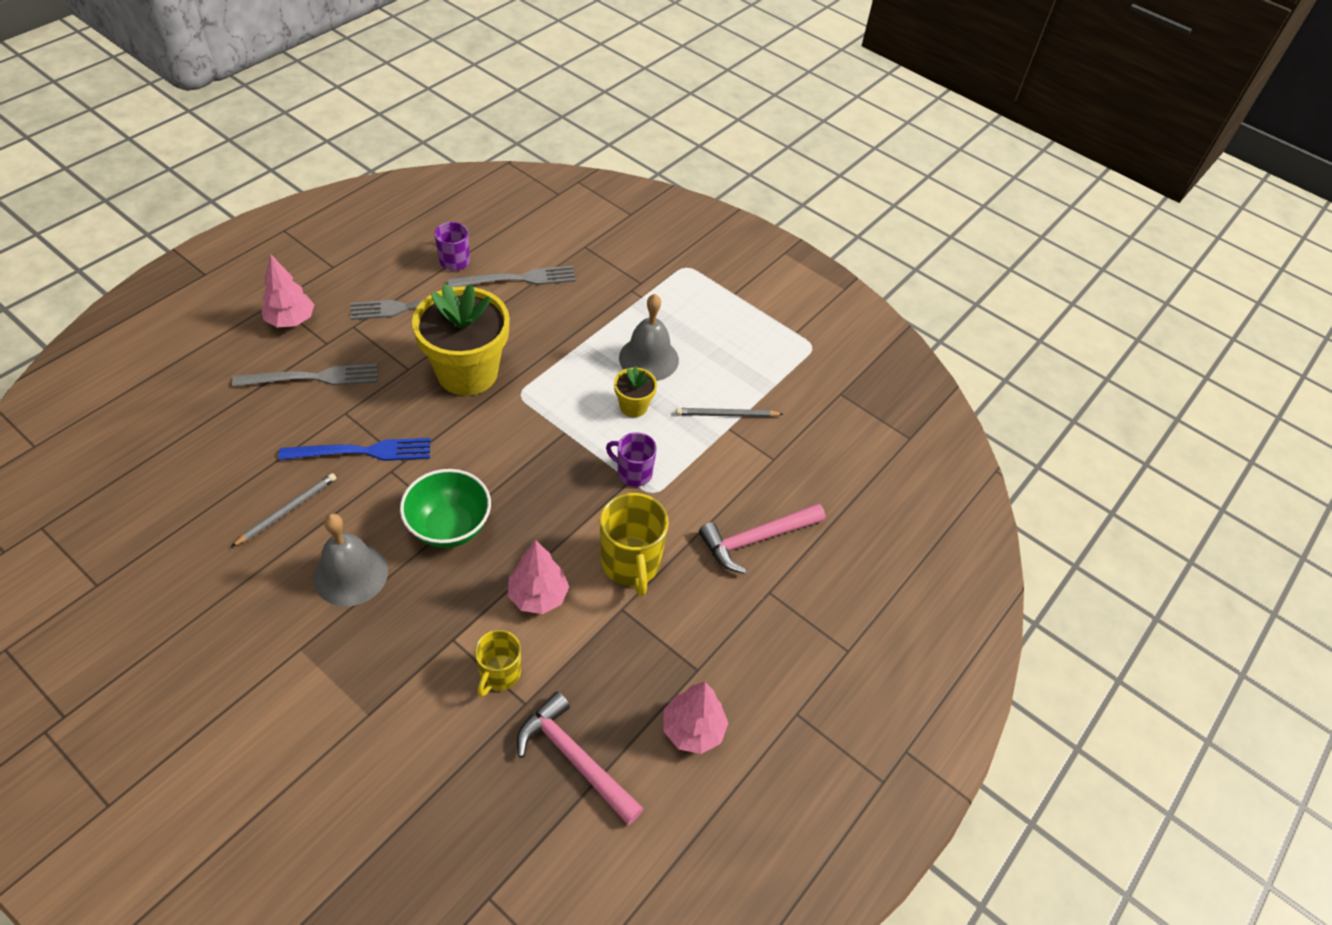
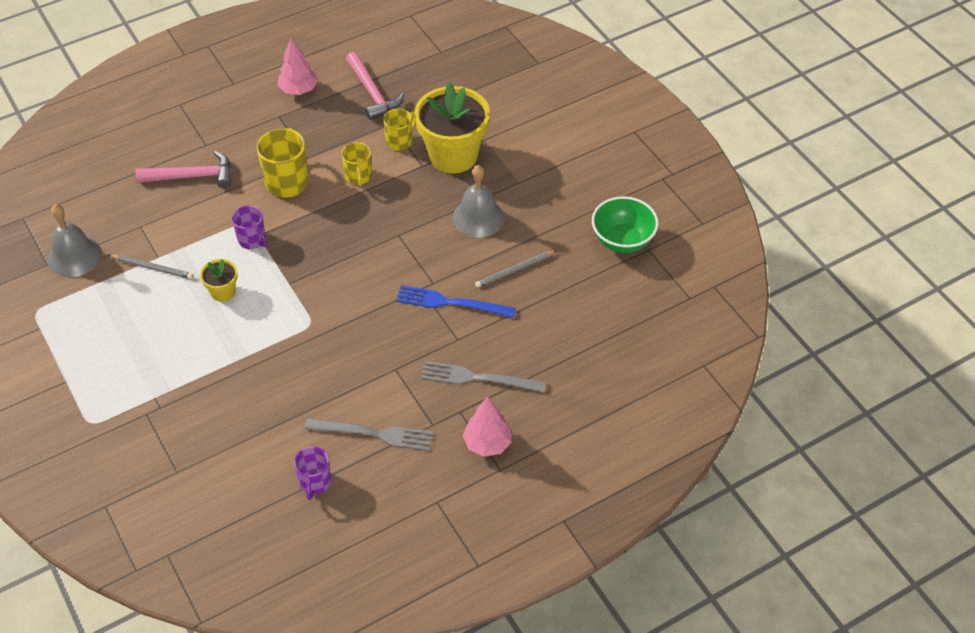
camera: 155 degrees left, 0 degrees up
(449, 527) = (402, 233): green bowl -> green bowl (622, 240)
(467, 372) = (346, 353): yellow flower pot -> yellow flower pot (453, 155)
(517, 279) = (262, 445): grey fork -> none
(538, 596) = (358, 176): pink tree -> yellow mug
(648, 358) = (186, 331): grey bell -> grey bell (74, 256)

